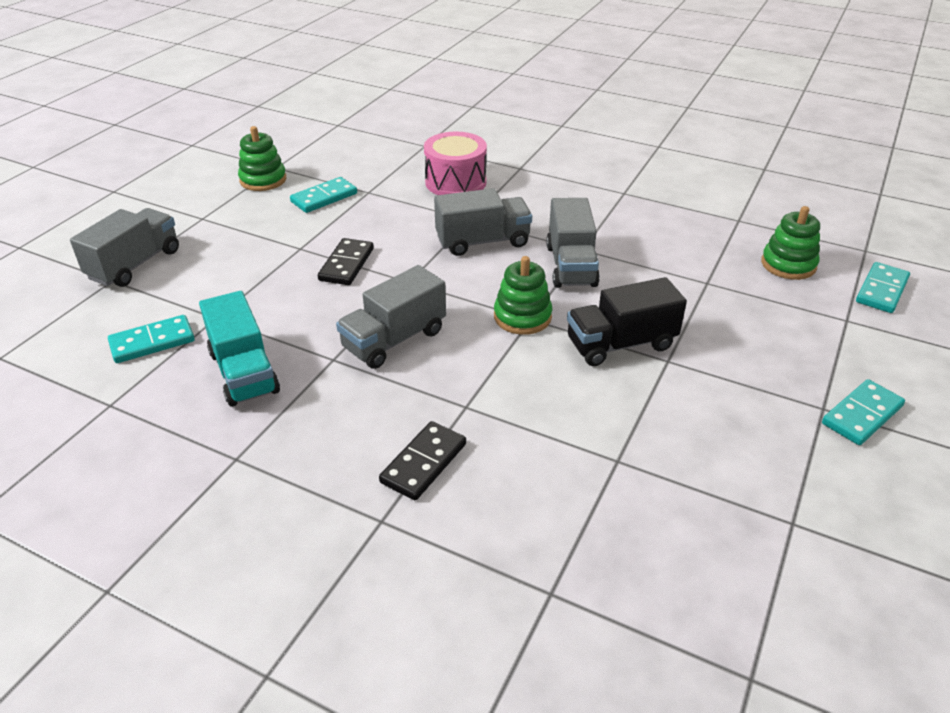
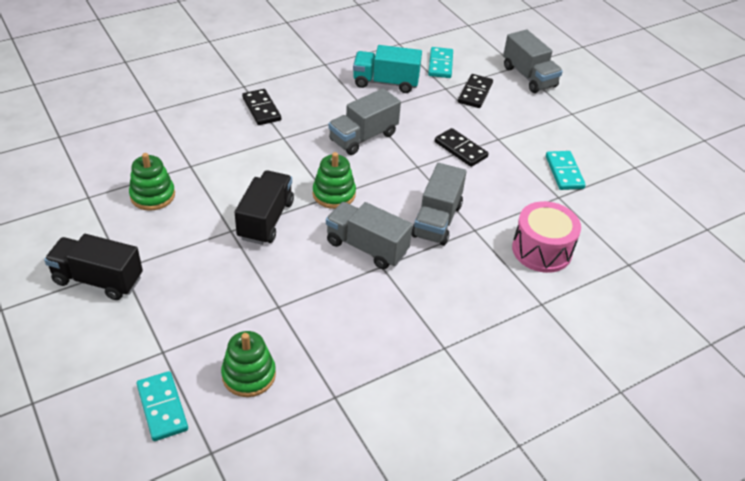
camera: 120 degrees right, 5 degrees up
(210, 291) = (475, 93): none -> black domino
(263, 180) = (615, 154): green stacking toy -> green stacking toy (152, 195)
(394, 340) = (363, 137): grey truck -> grey truck turned 120 degrees counterclockwise
(861, 415) = (98, 280): turquoise domino -> black truck

